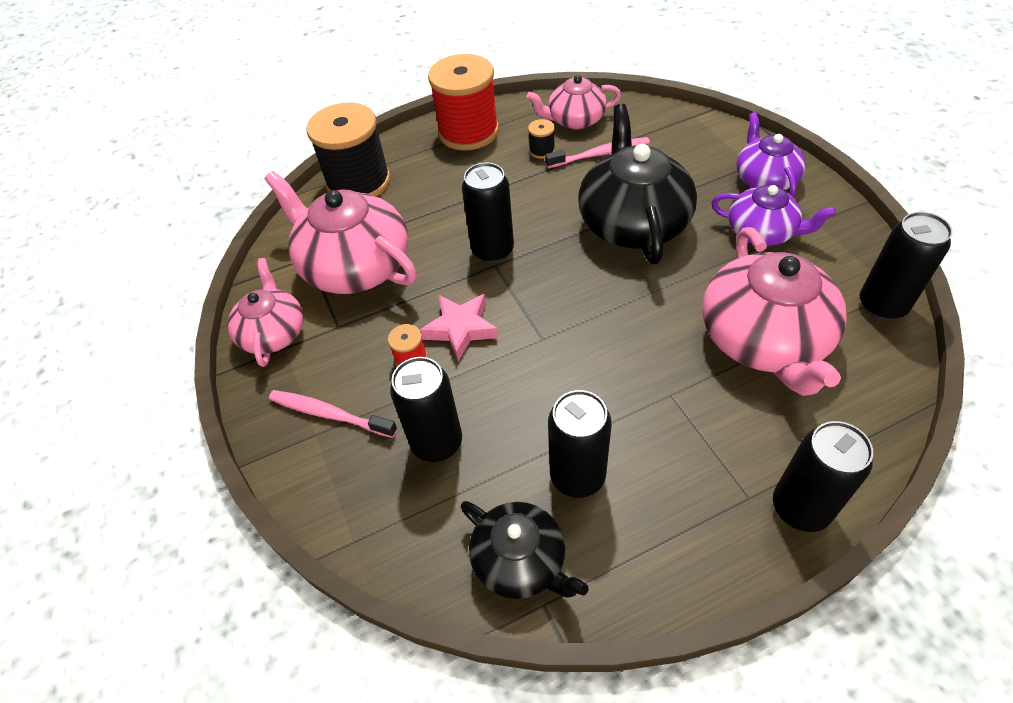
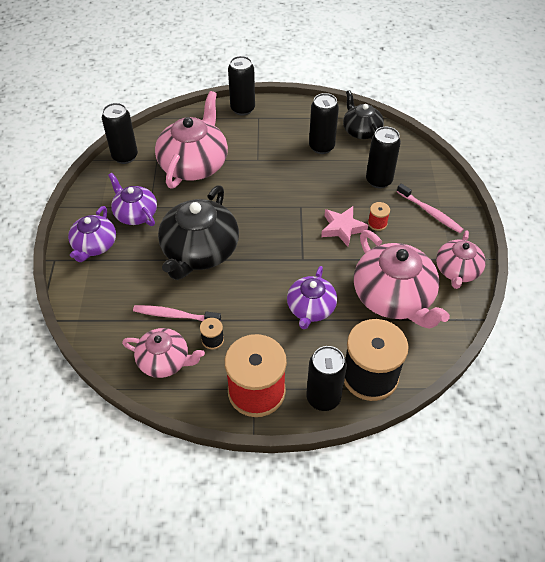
camera: 160 degrees left, 0 degrees up
(453, 216) = (311, 308): none -> purple teapot
(493, 250) = (298, 269): black can -> black can (323, 398)

